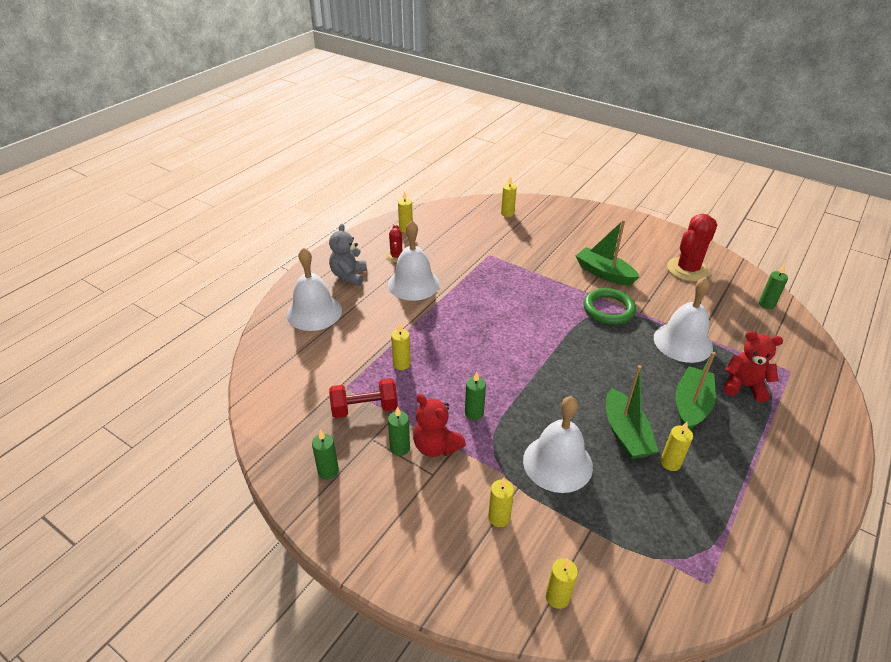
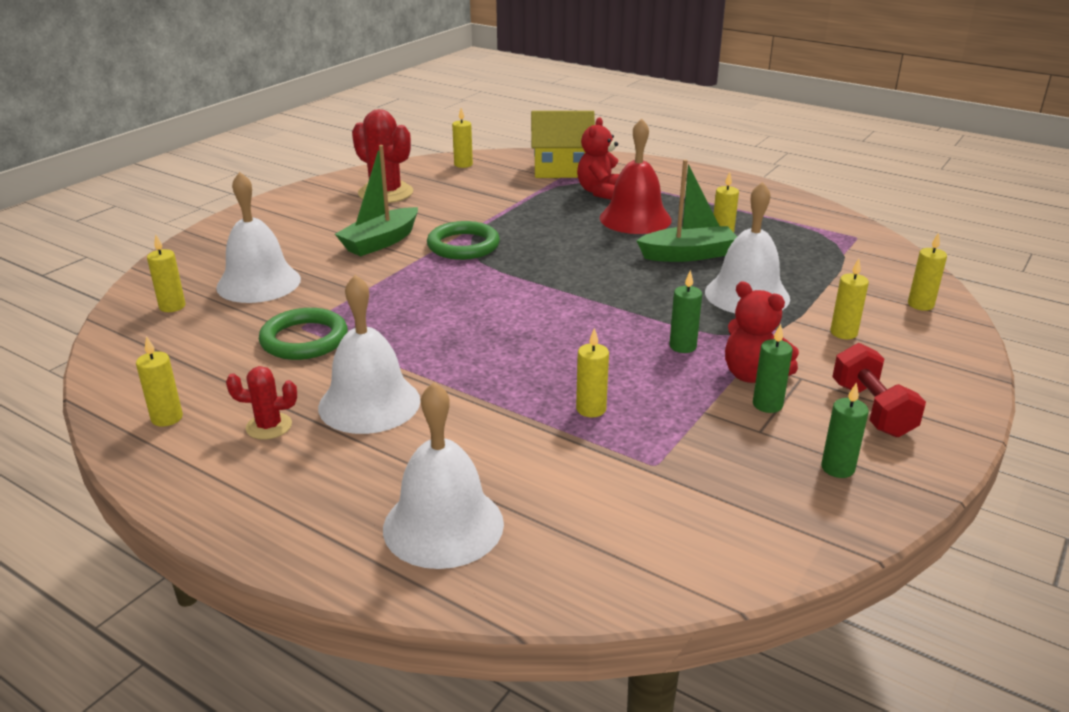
camera: 90 degrees left, 10 degrees down
(349, 276) = (321, 486): grey teddy bear -> none
(364, 408) = (699, 441): red dumbbell -> red dumbbell (872, 410)
(436, 446) = (753, 375): red teddy bear -> red teddy bear turned 90 degrees clockwise
(476, 257) = (304, 339): none -> green ring
(683, 342) = (530, 211): white bell -> white bell (258, 283)
(691, 405) = (635, 219): green boat -> red bell
(766, 304) = (463, 164): green candle -> yellow candle
(785, 363) = (561, 170): none -> yellow house

